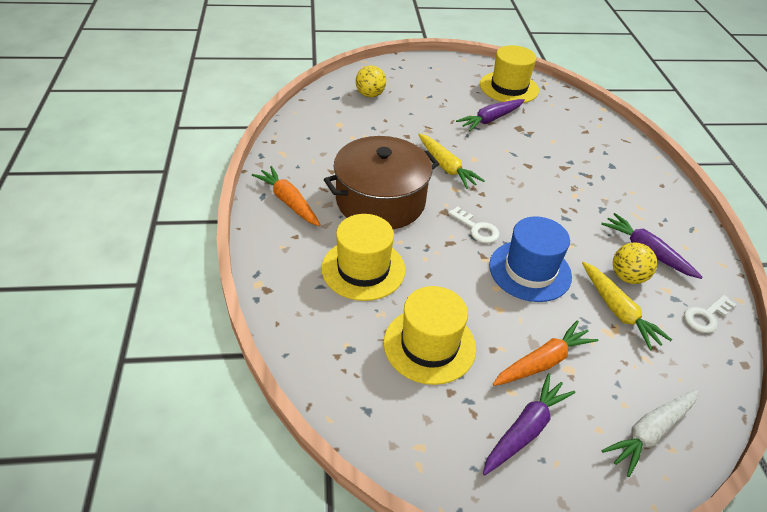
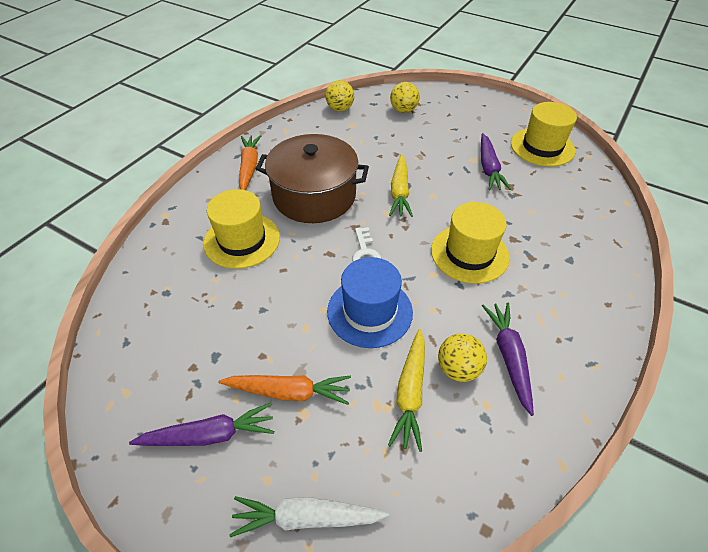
camera: 40 degrees right, 5 degrees up
(311, 113) = (340, 109): none -> yellow ball
(429, 345) = (220, 323): yellow hat -> yellow hat (469, 253)
(490, 119) = (489, 168): purple carrot -> purple carrot turned 90 degrees counterclockwise
(706, 316) = (499, 455): white key -> none

